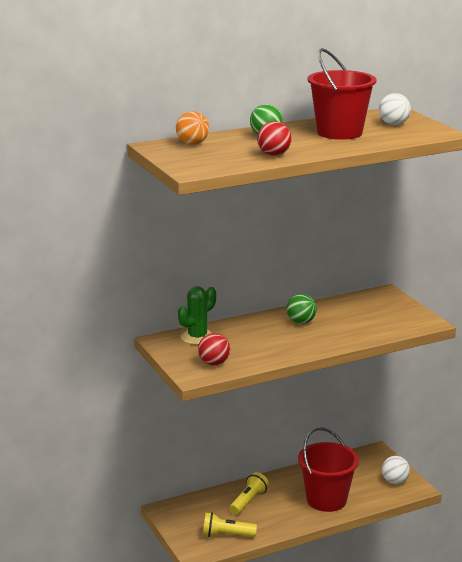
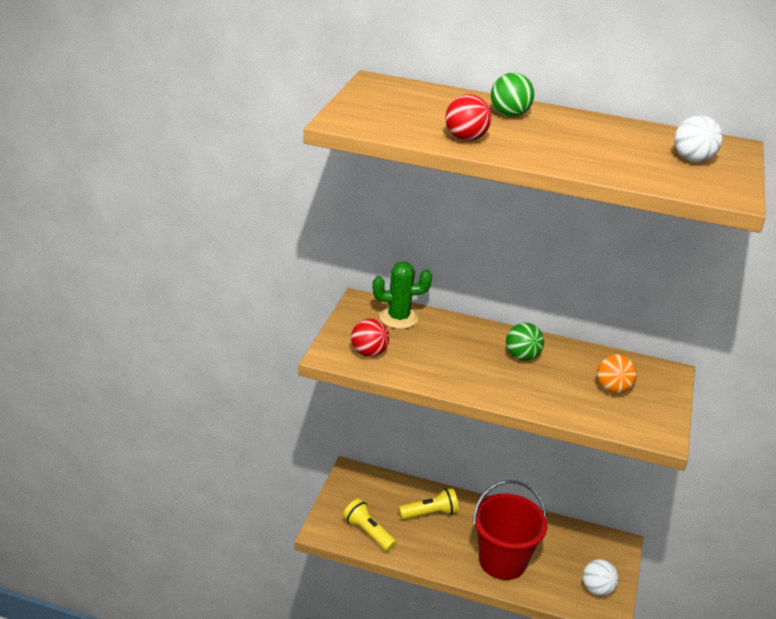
camera: 40 degrees right, 10 degrees up
(192, 144) = (415, 93): orange ball -> orange ball (612, 389)
(339, 132) = (601, 143): red bucket -> none

